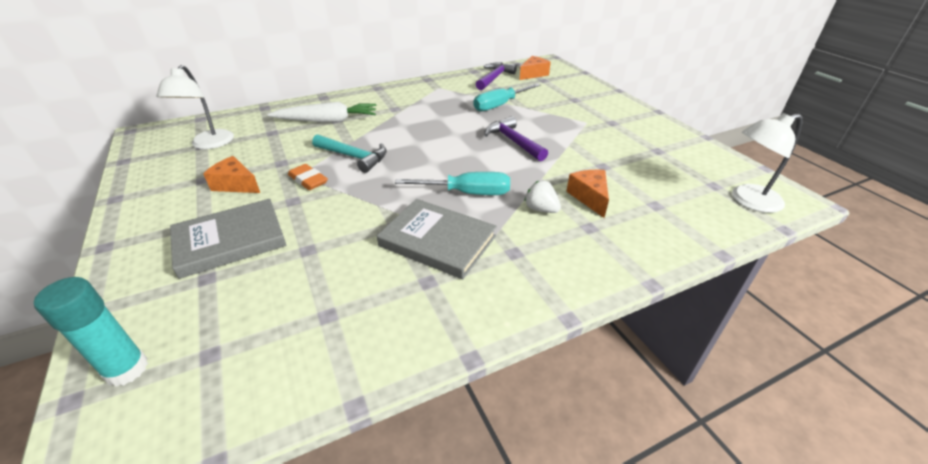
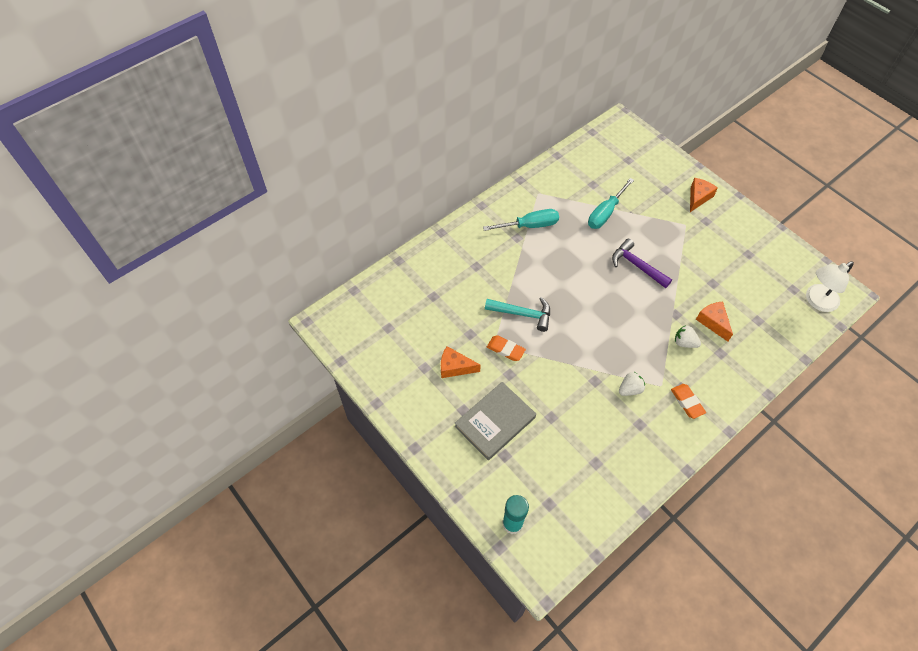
camera: 15 degrees left, 20 degrees up
(209, 144) = (393, 324): white lamp -> none
(327, 120) = (469, 269): white carrot -> none
(437, 241) = (630, 389): grey book -> white strawberry
(467, 193) = (628, 337): turquoise screwdriver -> turquoise screwdriver (529, 225)
(494, 78) = (582, 165): purple hammer -> none
(514, 270) = (687, 402): none -> orange eraser
(533, 74) = (615, 150): orange cheese -> orange cheese (698, 198)

